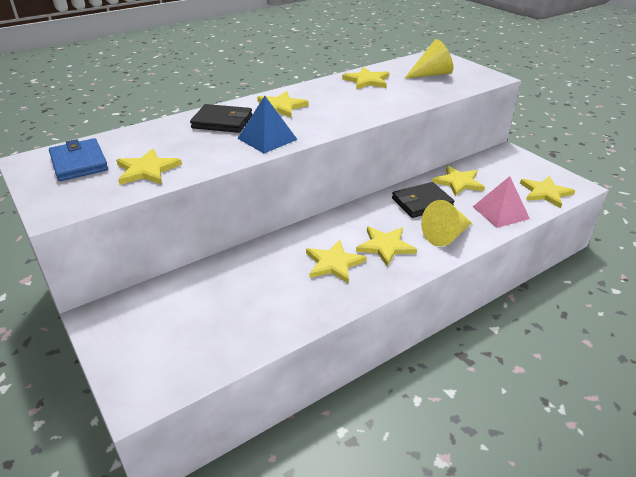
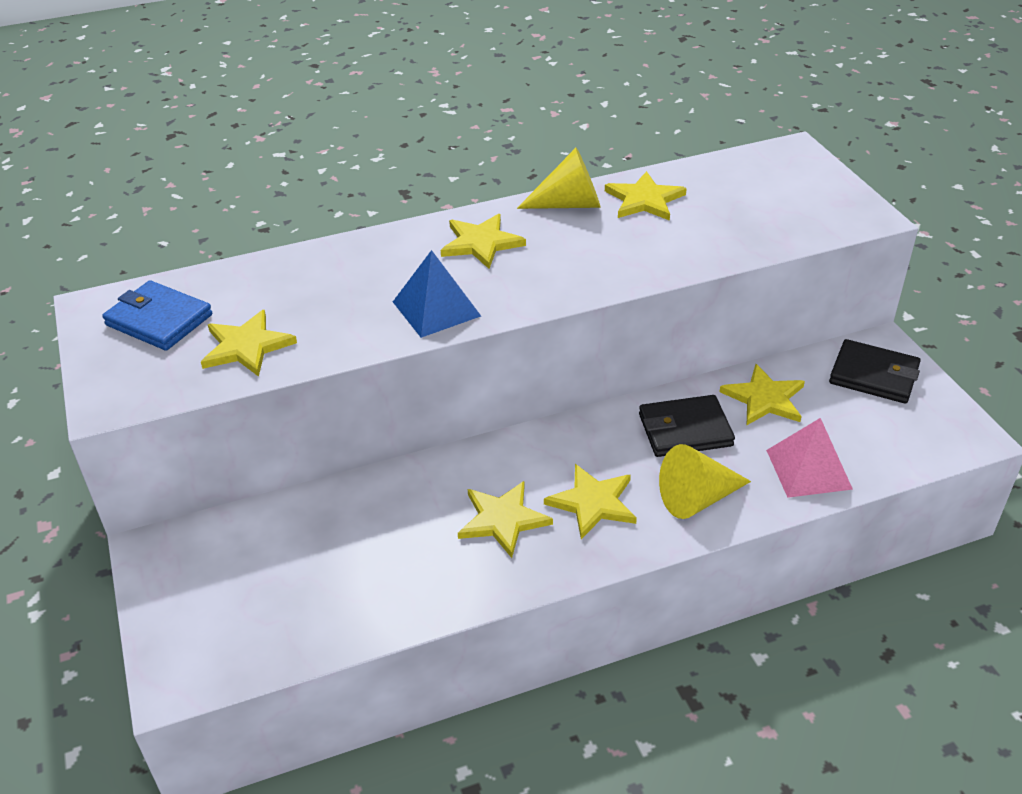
camera: 15 degrees right, 5 degrees up
(79, 163) = (159, 320): blue wallet -> blue wallet turned 45 degrees counterclockwise
(222, 122) = (381, 264): black wallet -> black wallet (873, 375)
(431, 74) = (762, 197): yellow cone -> yellow cone (569, 204)
(545, 193) = (906, 442): yellow star -> none

